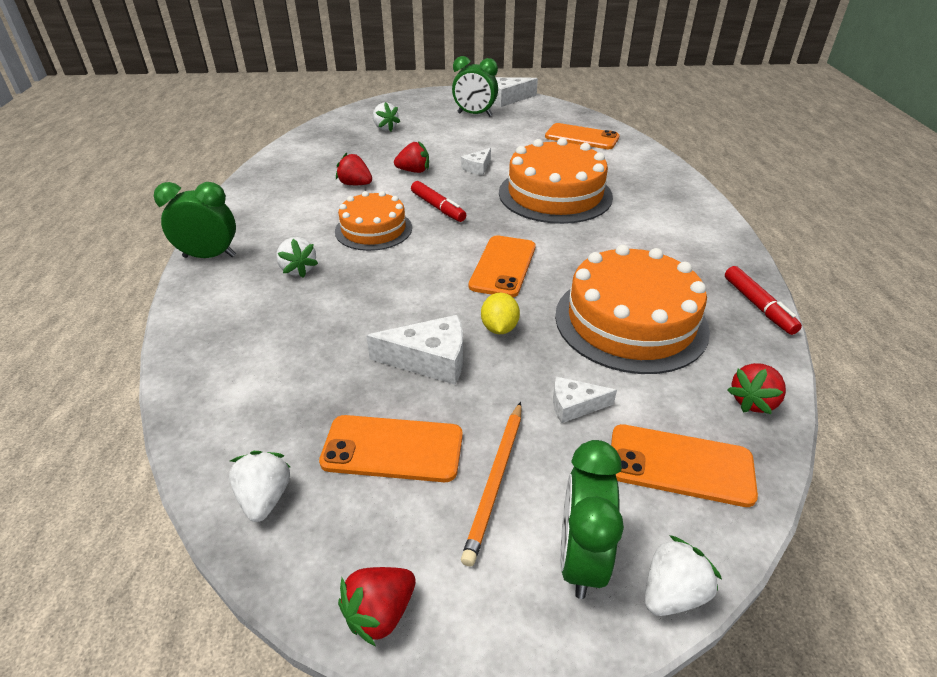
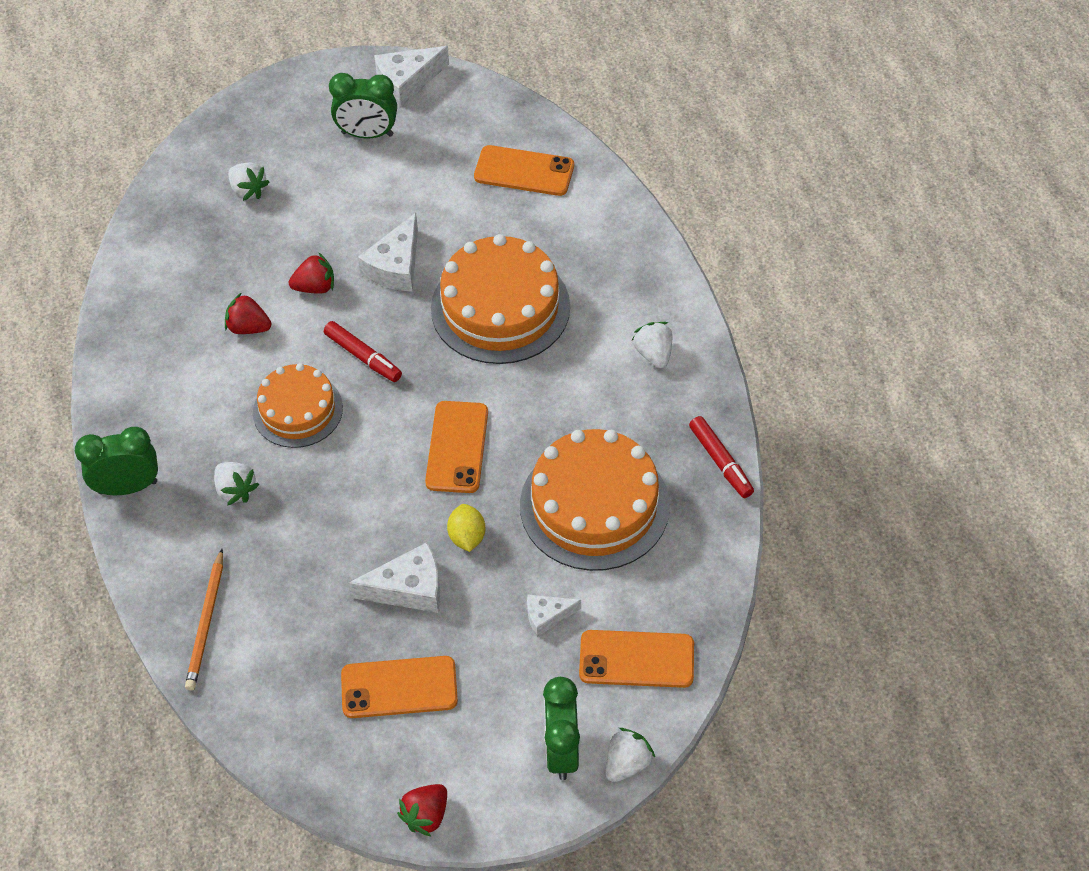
camera: 10 degrees left, 15 degrees up
(265, 498) = (310, 749): white strawberry -> white strawberry (653, 354)
(477, 168) = (395, 266): white cheese -> white cheese, size x1.67
(496, 480) = (490, 700): orange pencil -> orange pencil (206, 622)
(753, 401) = (702, 583): red strawberry -> none

